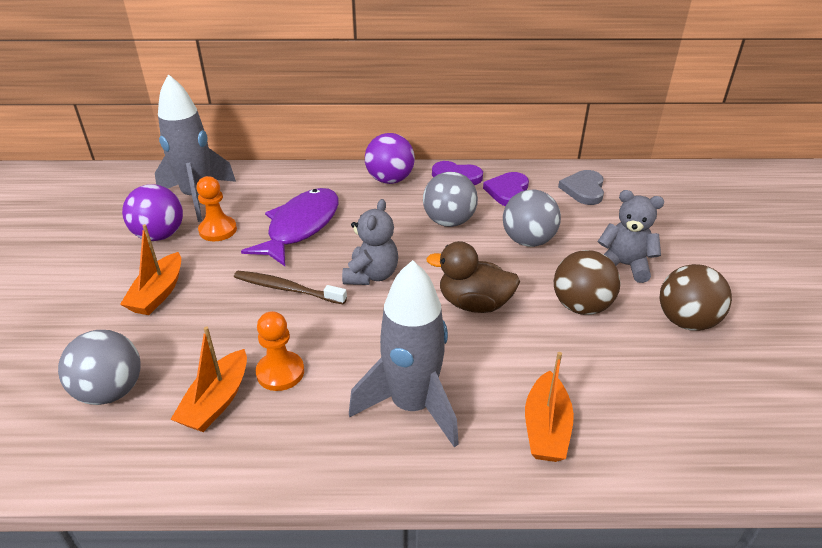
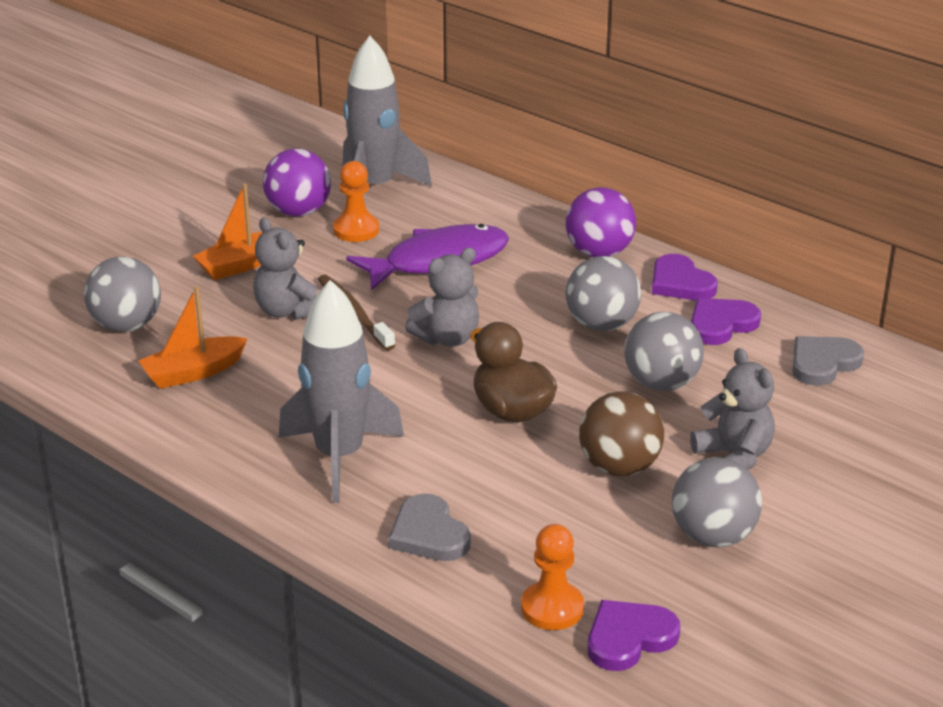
camera: 40 degrees right, 5 degrees down
(237, 311) = (288, 311): none -> grey teddy bear
(280, 372) = (265, 377): orange pawn -> orange pawn (552, 608)
(546, 428) = (429, 534): orange boat -> grey heart
(686, 321) = (713, 536): brown ball -> grey ball
(751, 423) = (629, 638): none -> purple heart

